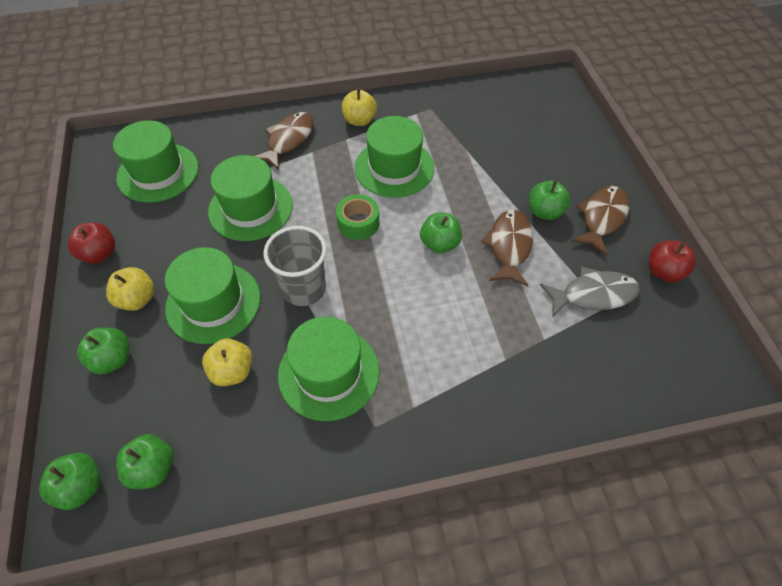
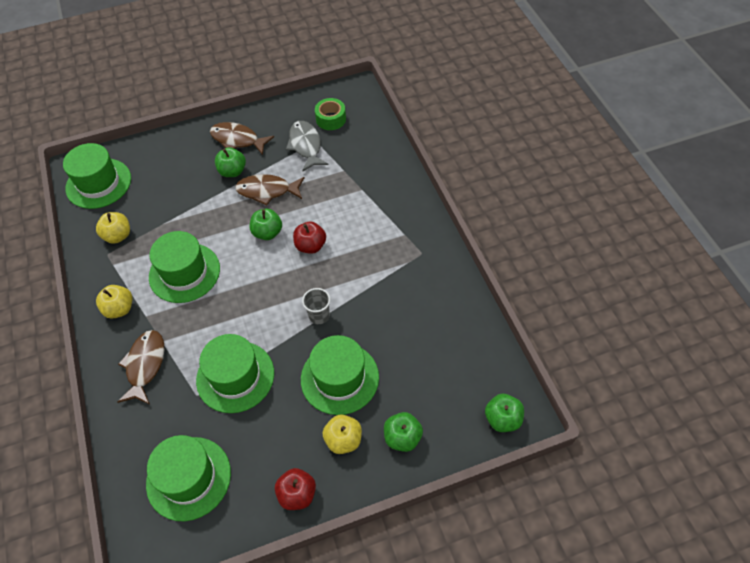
camera: 95 degrees left, 0 degrees up
(153, 468) = (479, 377): green apple -> none
(232, 371) = (398, 347): yellow apple -> yellow apple (118, 236)
(288, 140) = (145, 365): brown fish -> brown fish turned 75 degrees clockwise
(304, 289) = (319, 315): grey cup -> grey cup, size x0.60
(329, 372) = (388, 286): green hat -> green hat (98, 183)
(358, 223) = (249, 289): green tape -> green tape (331, 119)
(663, 272) = (283, 111): red apple -> red apple (310, 246)

